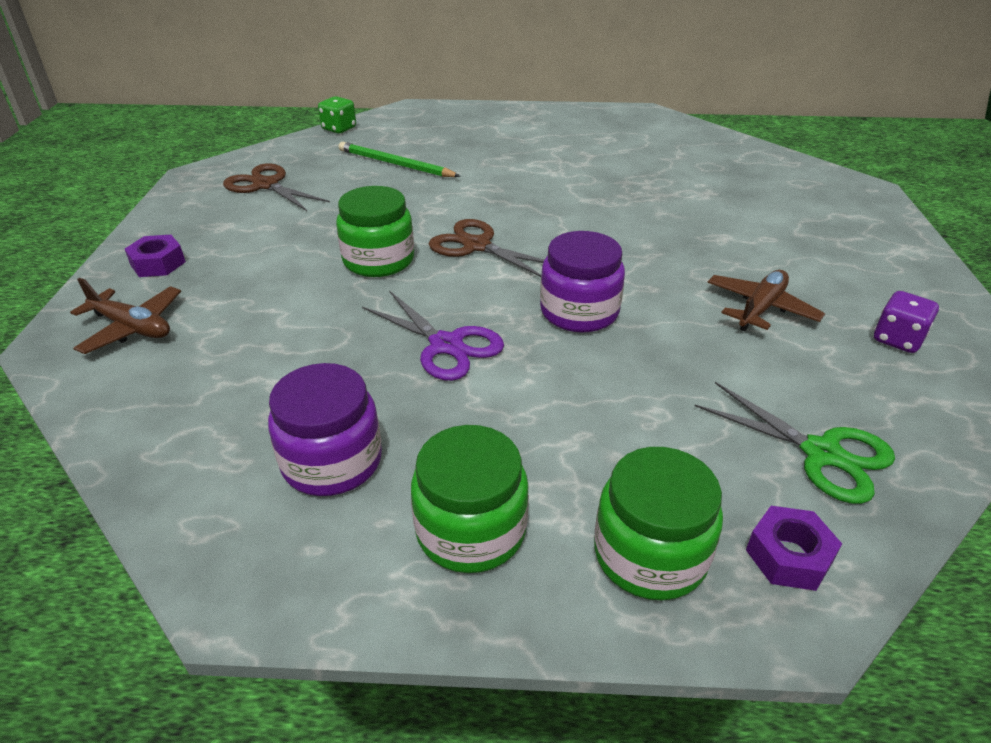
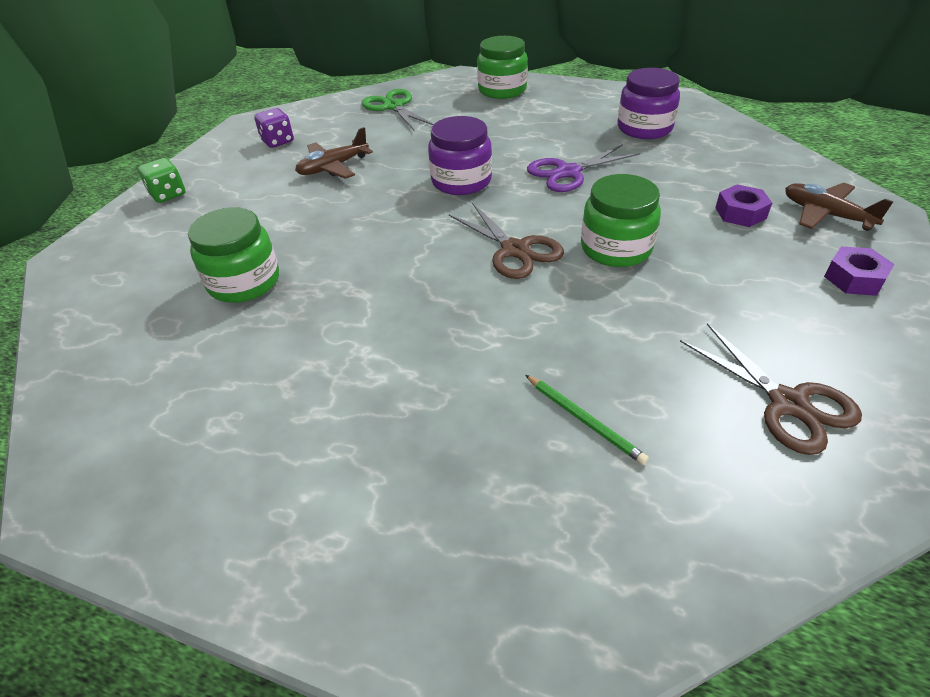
camera: 160 degrees left, 5 degrees up
(339, 129) = (698, 595): green dice -> green dice (168, 194)
(395, 164) = (583, 420): green pencil -> green pencil, size x0.65
(446, 345) = (568, 172): purple scissors -> purple scissors turned 90 degrees counterclockwise
(471, 530) = (576, 102): green jar -> green jar (244, 282)
(789, 556) = (447, 85): purple nut -> purple nut (740, 213)

